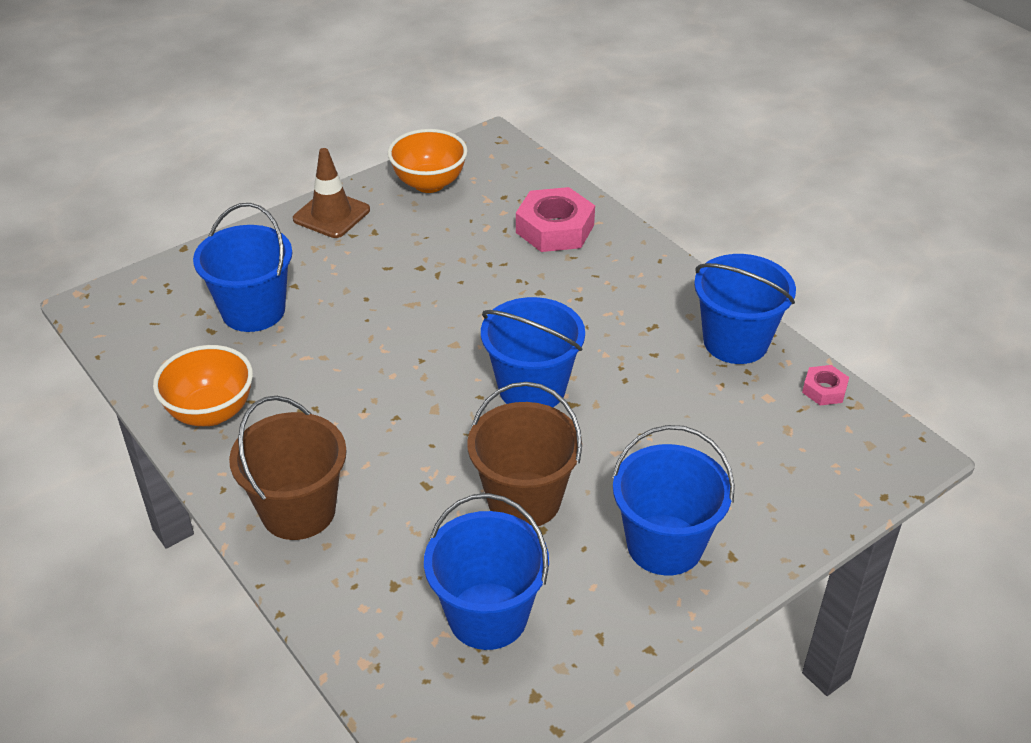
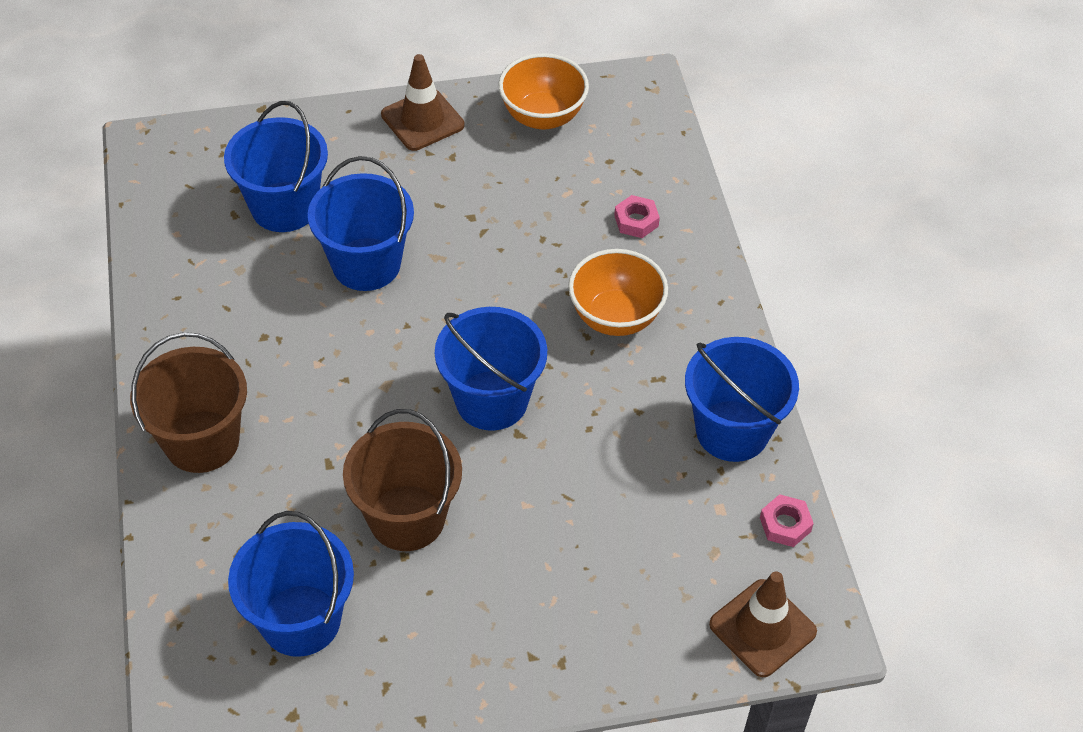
camera: 25 degrees right, 10 degrees up
(211, 412) = (185, 305): orange bowl -> orange bowl (615, 317)
(554, 228) = (636, 221): pink nut -> pink nut, size x0.51
(664, 545) = (506, 622): blue bucket -> blue bucket (366, 264)
(865, 467) = (762, 628): none -> brown traffic cone

